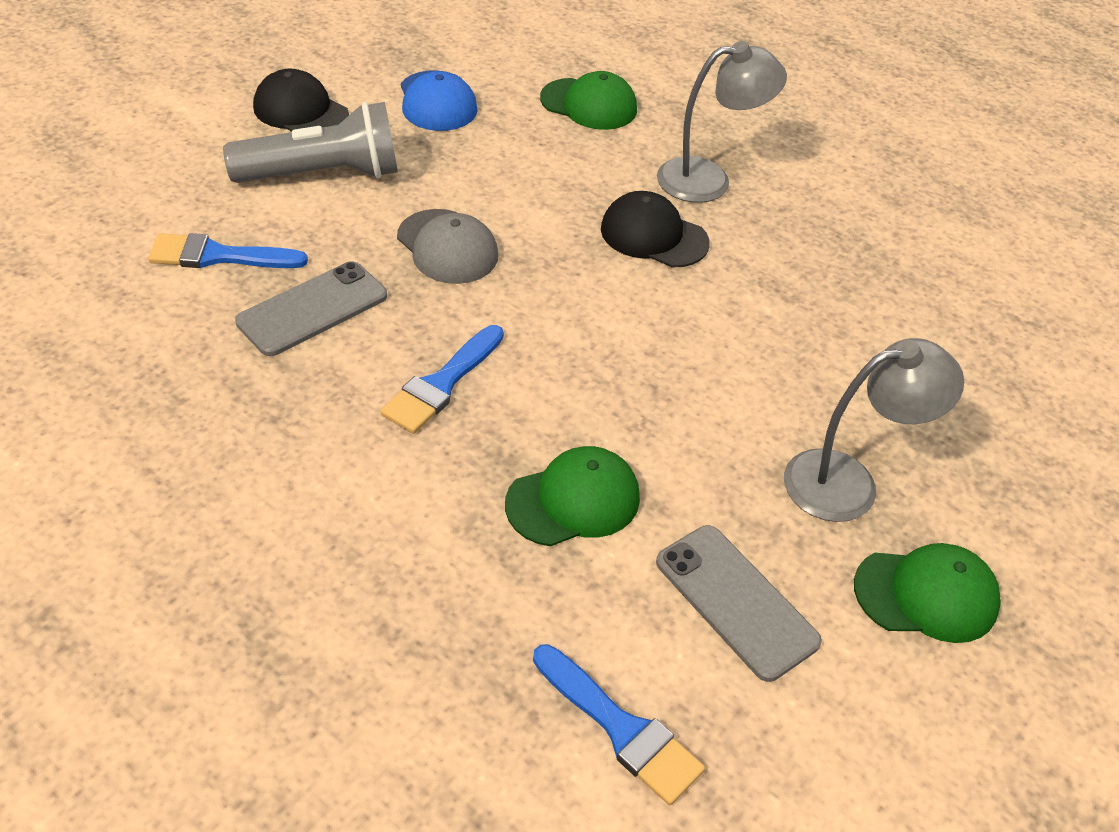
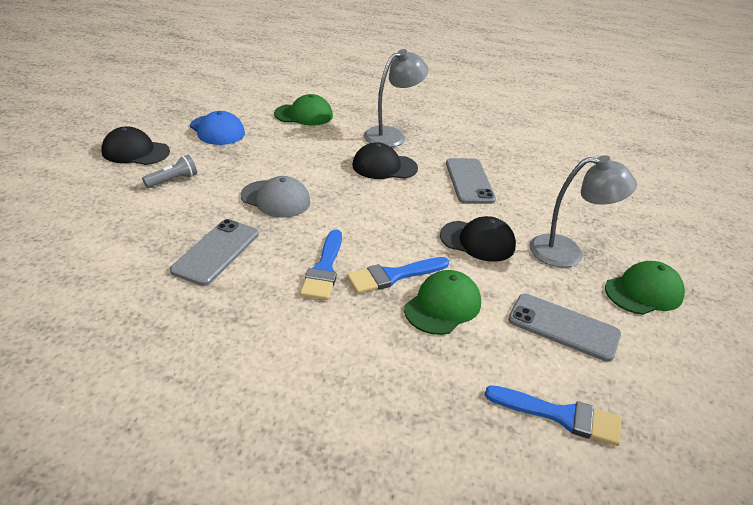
camera: 25 degrees left, 10 degrees down
(218, 256) = (133, 239): blue brush -> blue brush (393, 276)
(323, 174) = (173, 180): grey flashlight -> grey flashlight, size x0.48
(709, 413) = (477, 241): none -> black cap
(778, 302) = (469, 181): none -> grey phone
(848, 482) = (567, 252): grey lamp -> grey lamp turned 45 degrees clockwise

